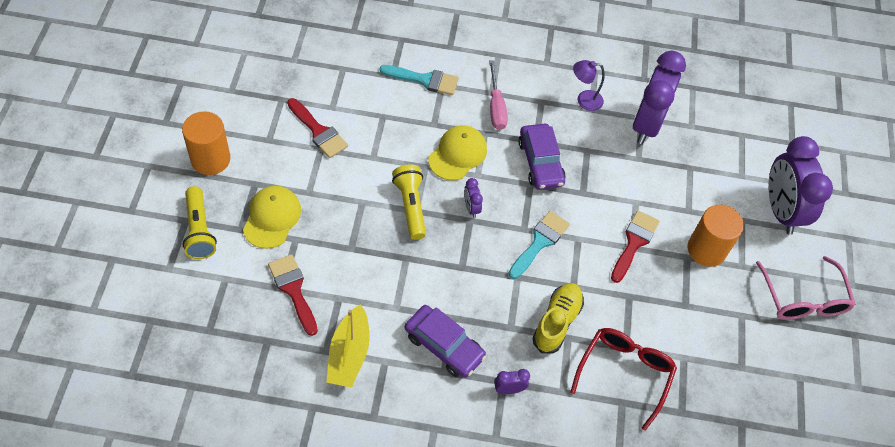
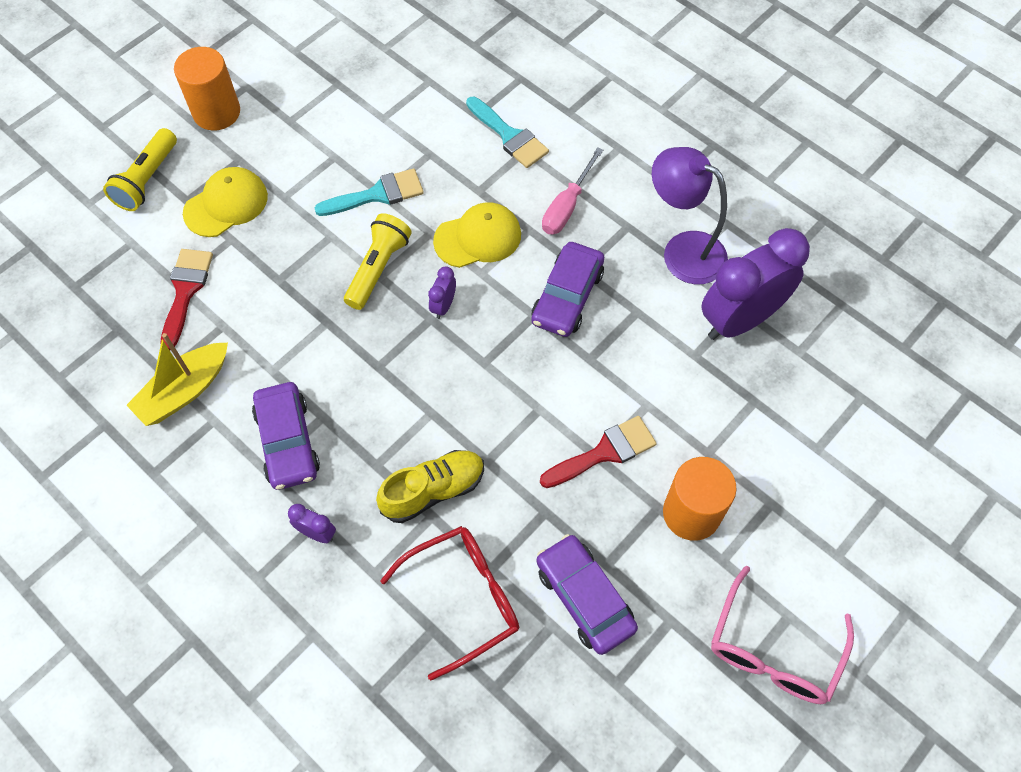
camera: 40 degrees right, 5 degrees up
(318, 131) = (347, 136): red brush -> none
(539, 242) = (490, 388): turquoise brush -> turquoise brush (377, 194)
(584, 100) = (682, 250): purple lamp -> purple lamp, size x1.71
(688, 331) = (585, 598): none -> purple car
(781, 210) = (836, 522): purple clock -> none

